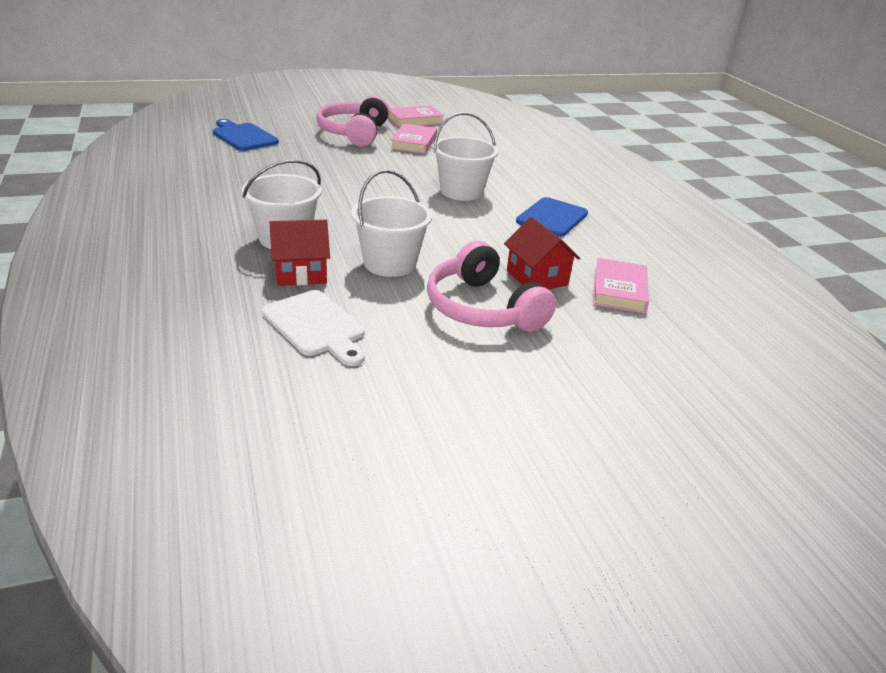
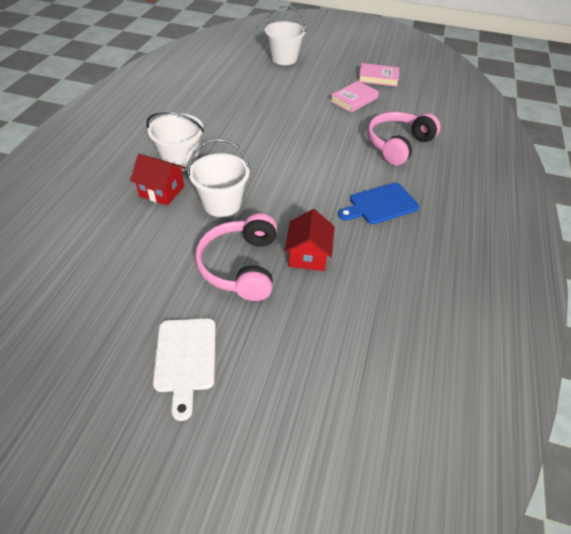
camera: 35 degrees right, 15 degrees up
(243, 136) = (242, 66): blue cutting board -> none
(316, 326) = (128, 236): white cutting board -> white cutting board (186, 359)
(354, 133) = (319, 80): pink headphones -> pink headphones (397, 144)
(461, 191) = (340, 156): white bucket -> white bucket (284, 58)
(619, 290) = (359, 292): pink book -> none

